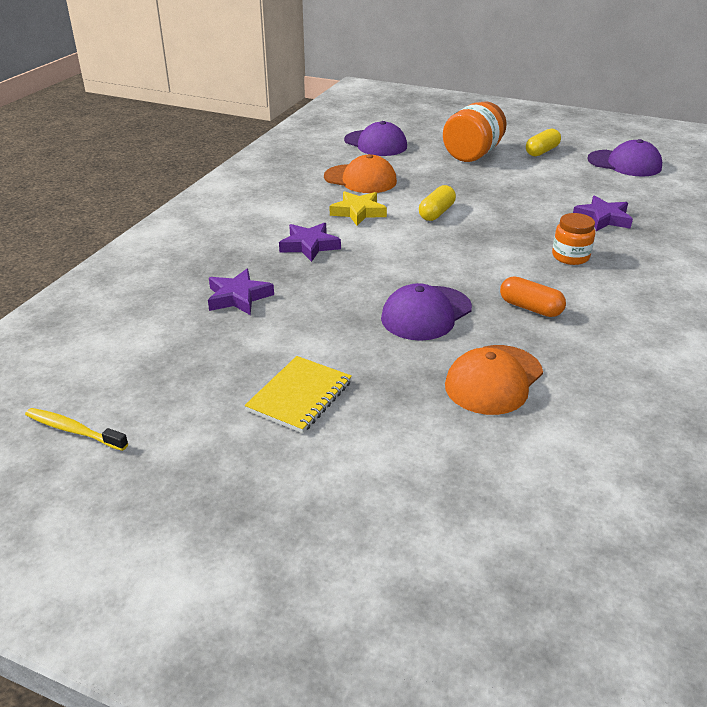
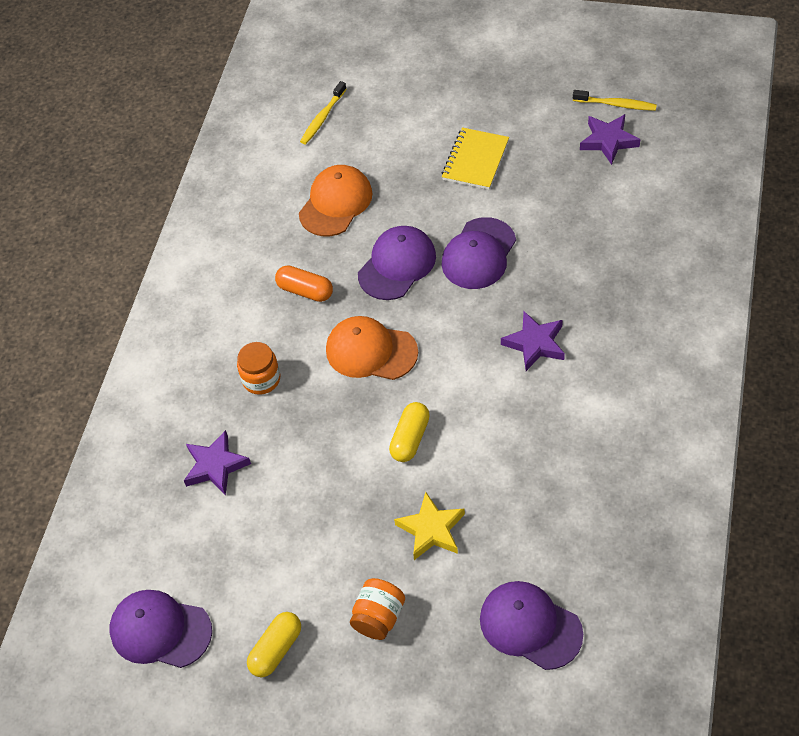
camera: 175 degrees right, 20 degrees up
(238, 297) = (570, 252): purple star -> purple star (608, 141)
(334, 309) = (478, 254): none -> purple cap
(358, 212) = (502, 422): yellow star -> yellow star (431, 530)
(360, 179) = (521, 504): orange cap -> orange cap (371, 351)
(472, 154) = (378, 617): orange jar -> orange jar, size x0.60
(510, 494) = (323, 117): none -> yellow toothbrush

